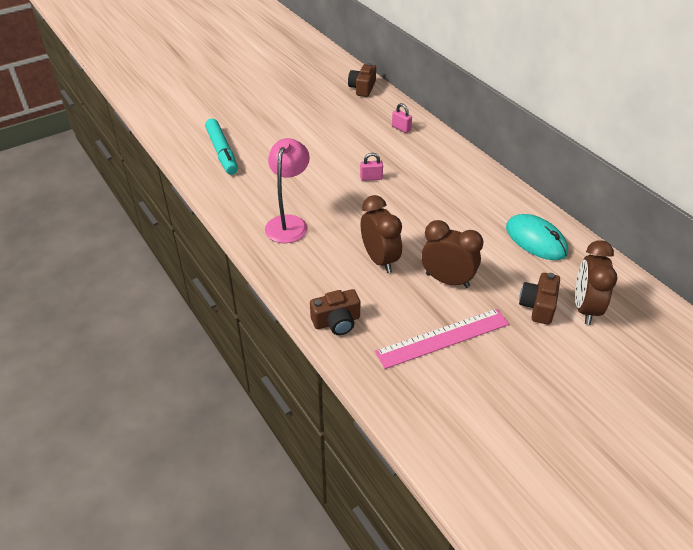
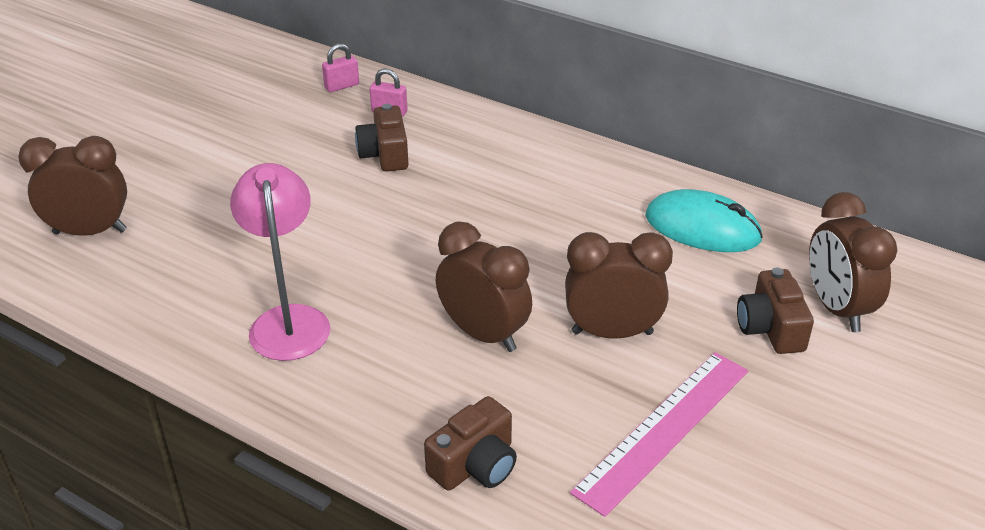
camera: 25 degrees left, 5 degrees down
(222, 152) = (90, 232): turquoise marker -> brown clock
(362, 88) = (286, 64): brown camera -> brown camera (385, 154)
(371, 178) = (388, 204): pink padlock -> pink padlock (342, 86)

